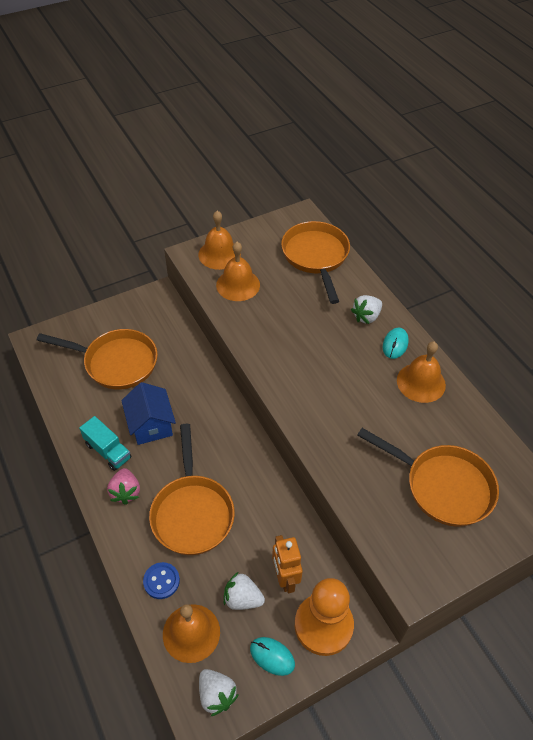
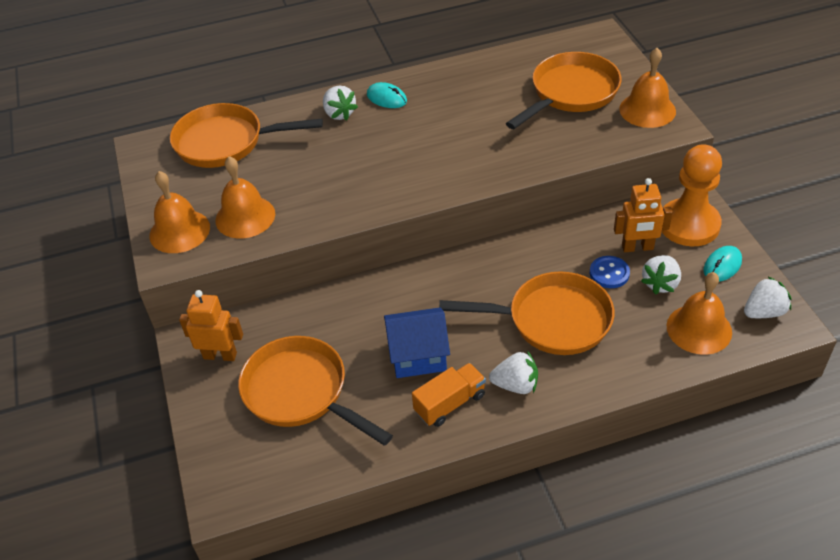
camera: 75 degrees left, 5 degrees down
(108, 451) = (450, 403): turquoise truck -> orange truck
(116, 362) = (300, 392): orange pan -> orange pan turned 75 degrees counterclockwise
(125, 492) = (515, 385): pink strawberry -> white strawberry
(146, 314) = (220, 355): none -> orange robot
(161, 581) = (638, 353): blue button -> blue button (609, 273)
(421, 382) = (443, 88): orange bell -> orange bell (647, 110)

